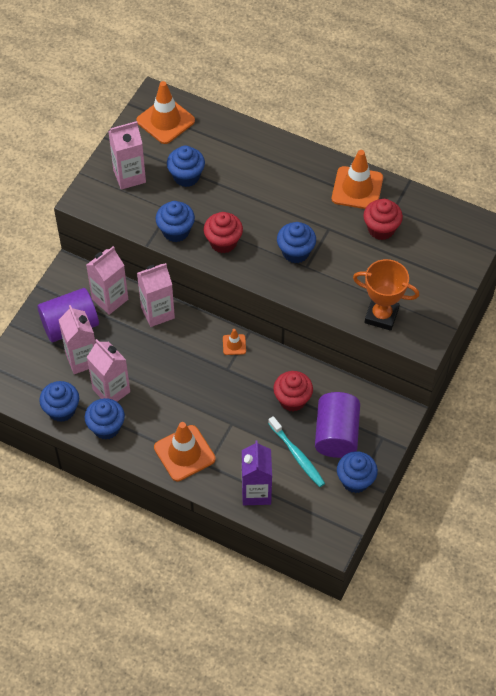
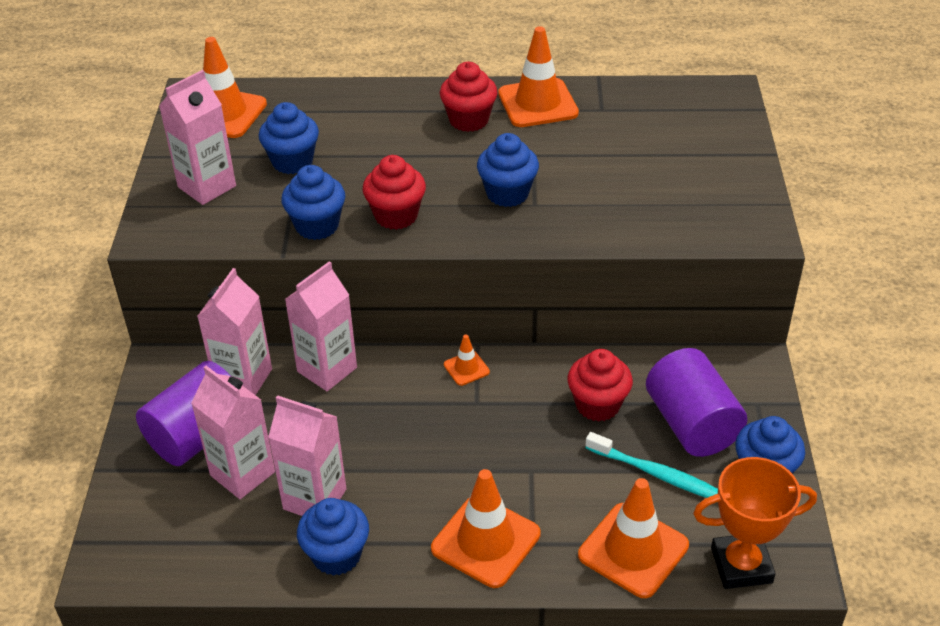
camera: 25 degrees left, 15 degrees down
(61, 410) = (247, 559): blue cupcake -> none
(256, 492) = (633, 550): purple carton -> orange traffic cone
(381, 229) = (602, 134): red cupcake -> red cupcake (469, 120)
(381, 316) = (680, 223): orange trophy -> orange trophy (741, 565)

